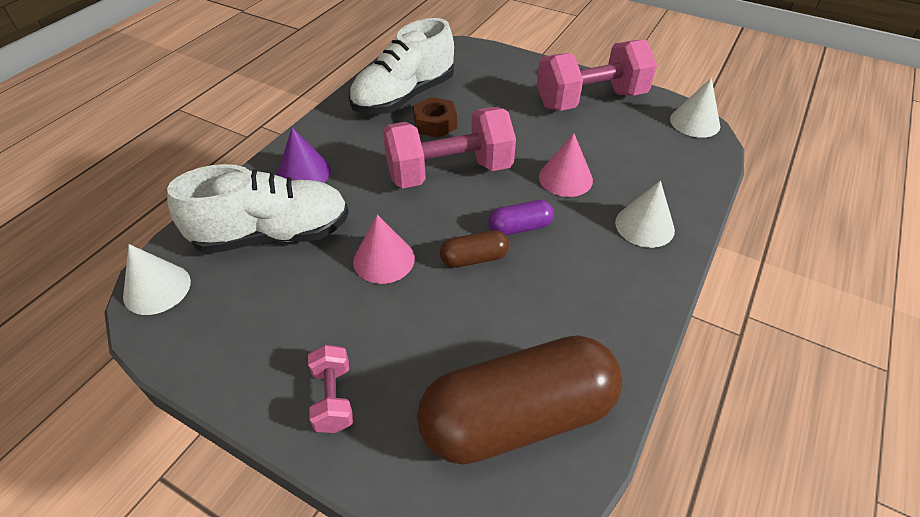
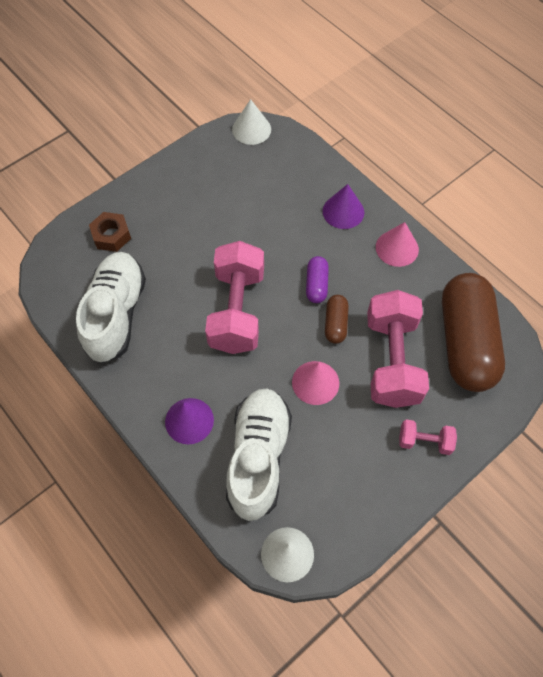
camera: 70 degrees left, 15 degrees up
(404, 97) = (116, 314): white shoe -> white shoe turned 150 degrees counterclockwise
(435, 123) = (168, 301): brown nut -> brown nut (111, 235)
(565, 178) = (277, 236): pink cone -> pink cone (397, 248)
(590, 100) = (192, 180): pink dumbbell -> pink dumbbell (392, 360)
(644, 226) = (343, 211): white cone -> purple cone

